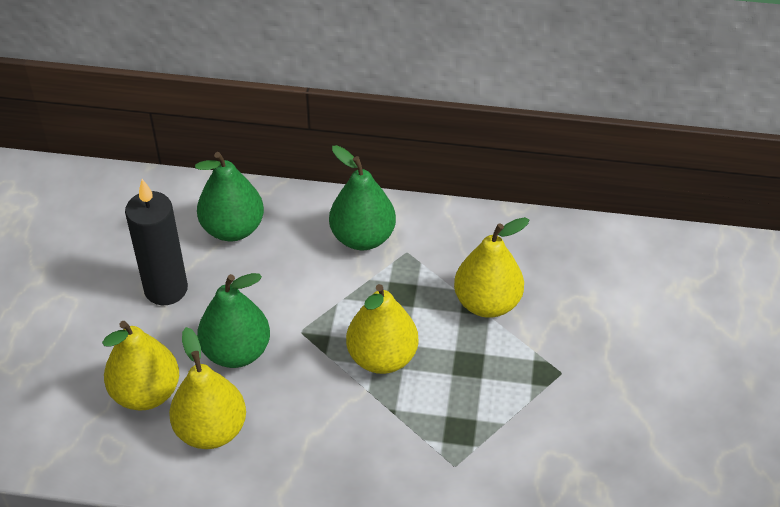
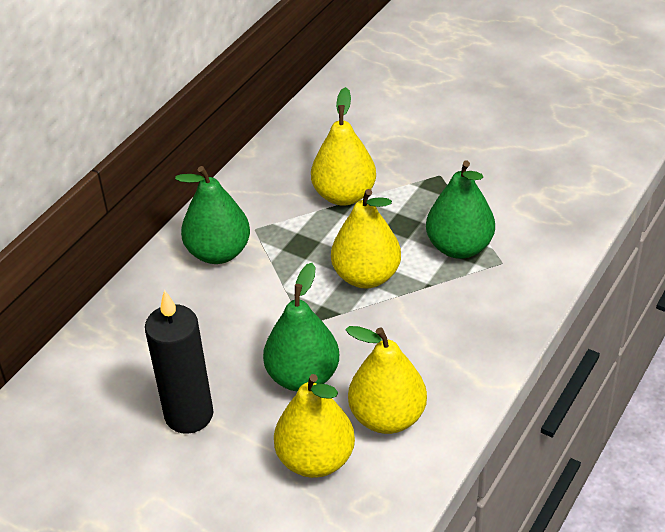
camera: 65 degrees left, 5 degrees down
(233, 229) = (142, 343): green pear -> green pear (459, 247)

